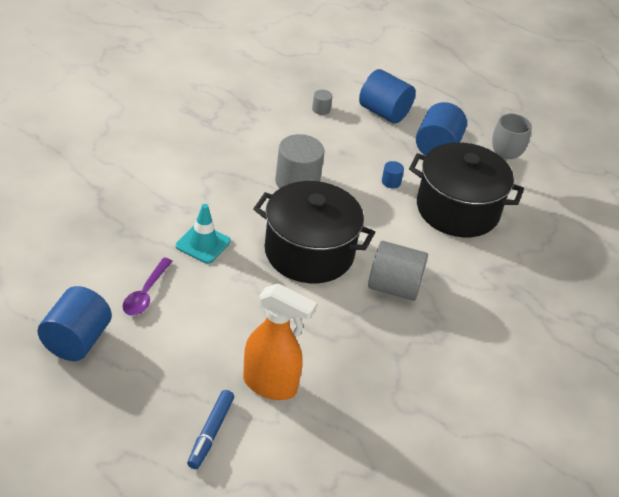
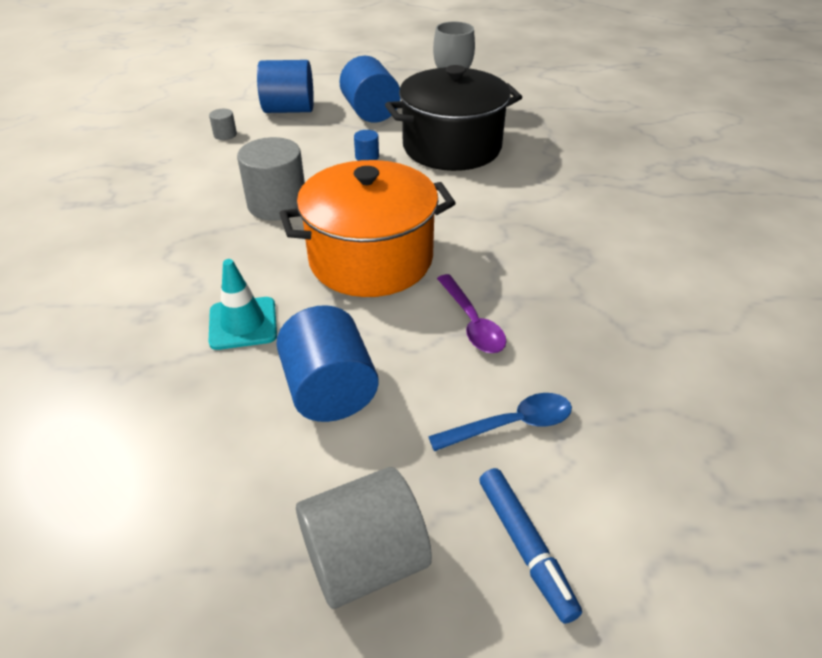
camera: 35 degrees left, 0 degrees up
(76, 341) = (198, 574): blue cylinder -> blue cylinder (330, 390)
(145, 293) = (233, 430): purple spoon -> purple spoon (472, 322)
(270, 385) = (511, 425): orange spray bottle -> blue spoon
(309, 252) = (370, 259): black pot -> orange pot
(394, 287) = (490, 239): grey cylinder -> grey cylinder (365, 560)

